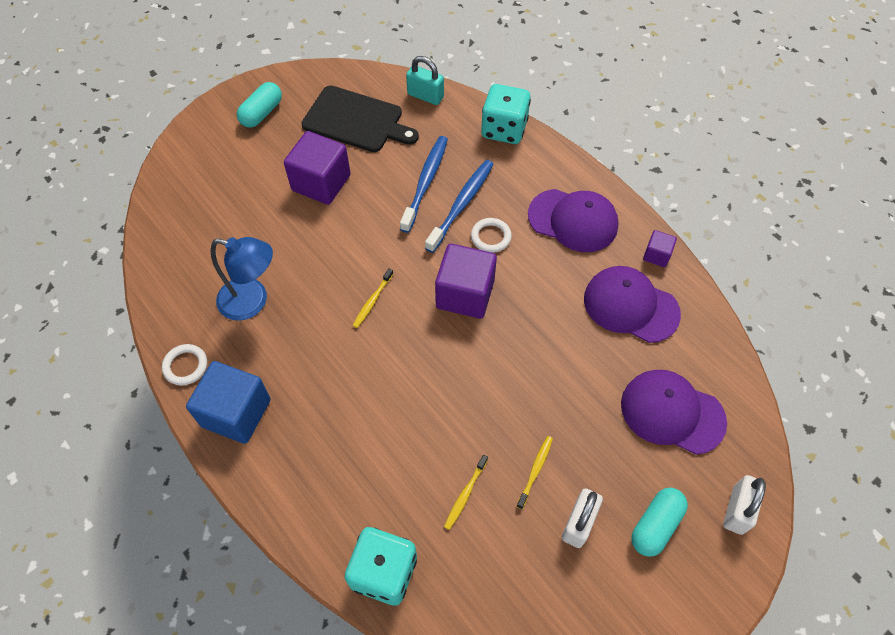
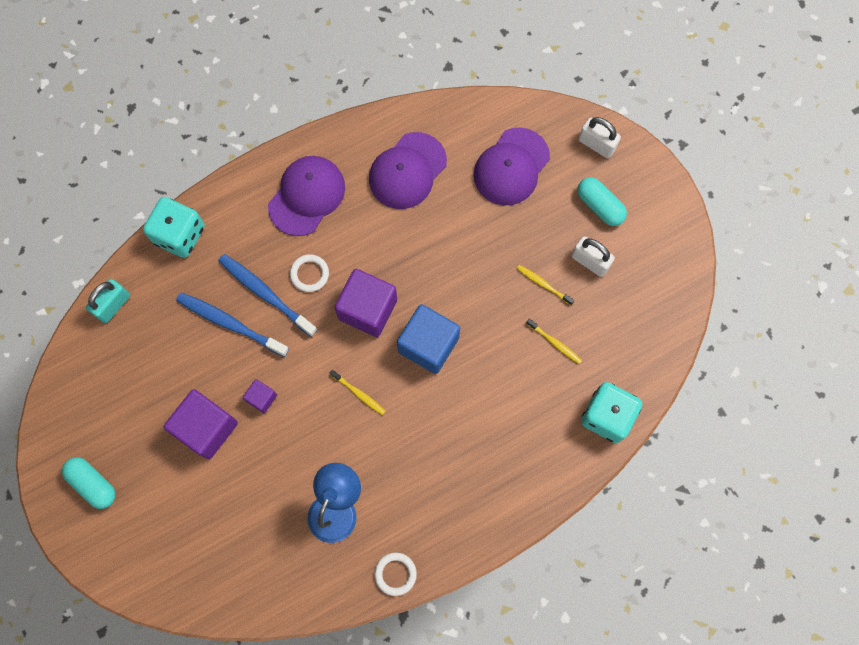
camera: 80 degrees left, 15 degrees up
(236, 413) = (451, 528): blue cube -> blue cube (428, 344)
(356, 120) = (130, 382): black cutting board -> none
(656, 255) = (360, 134): purple cube -> purple cube (262, 398)

